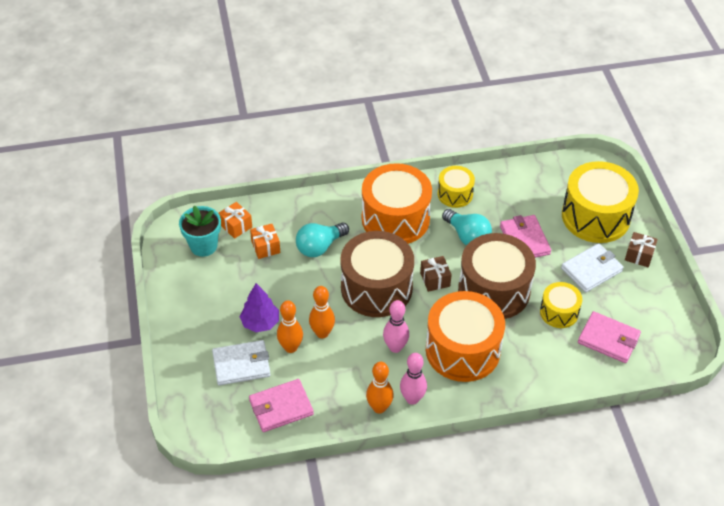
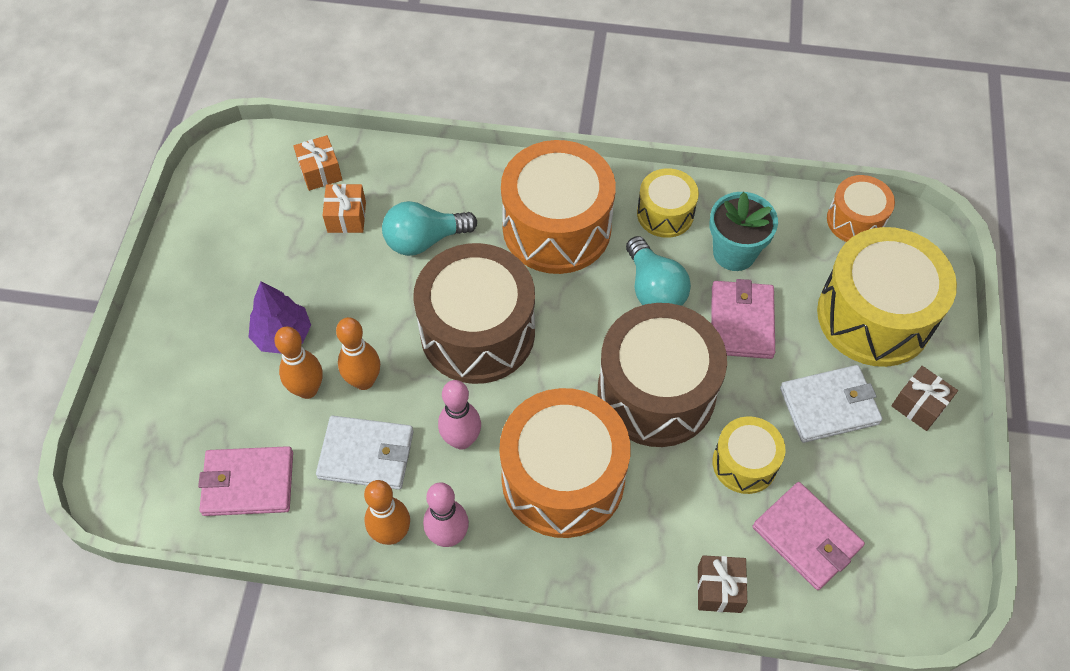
camera: 20 degrees right, 10 degrees up
(203, 246) = (261, 189): turquoise flower pot -> turquoise flower pot (734, 253)
(241, 364) = (225, 394): white wallet -> white wallet (366, 455)
(435, 279) = (572, 346): brown gift -> brown gift (719, 589)
(563, 169) = (855, 220): none -> orange drum

